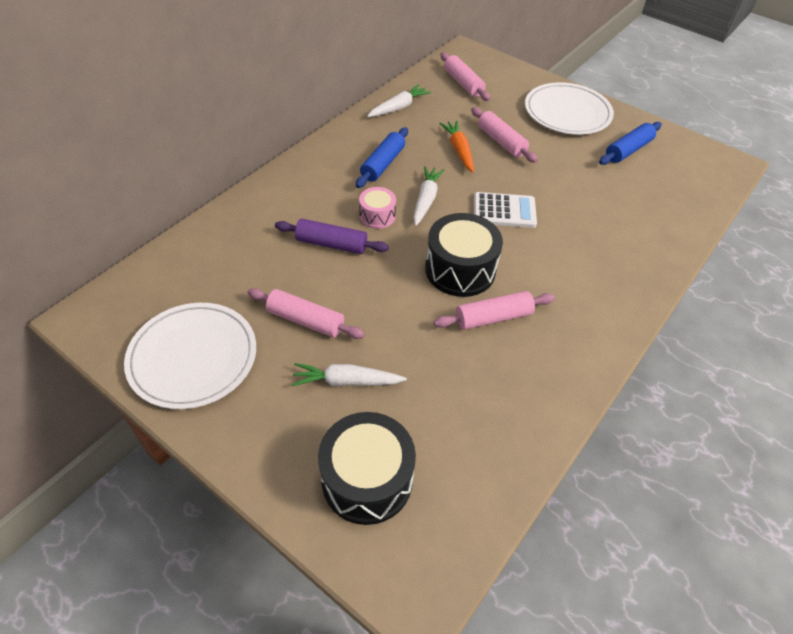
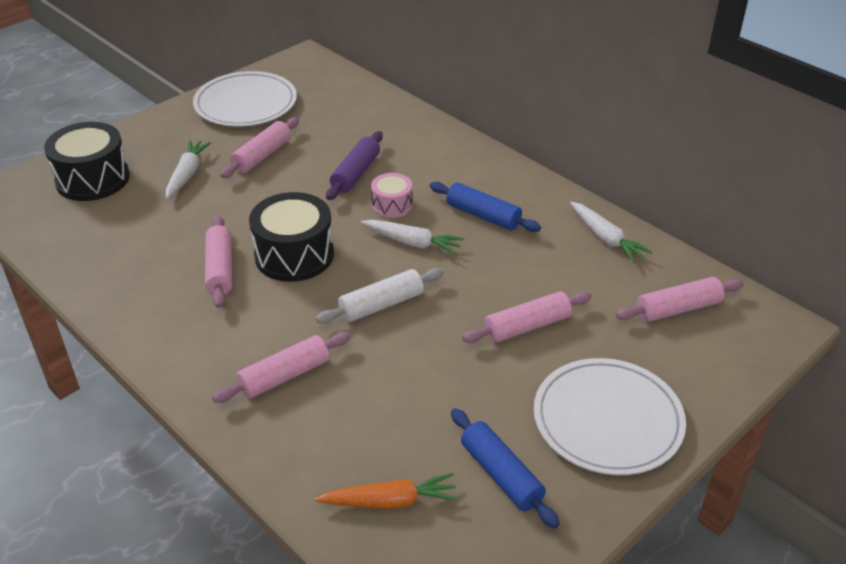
camera: 100 degrees right, 10 degrees down
(459, 150) = (508, 282): orange carrot -> orange carrot (390, 501)
(504, 211) = (381, 305): white calculator -> white rolling pin
(597, 254) = (284, 376): none -> pink rolling pin

